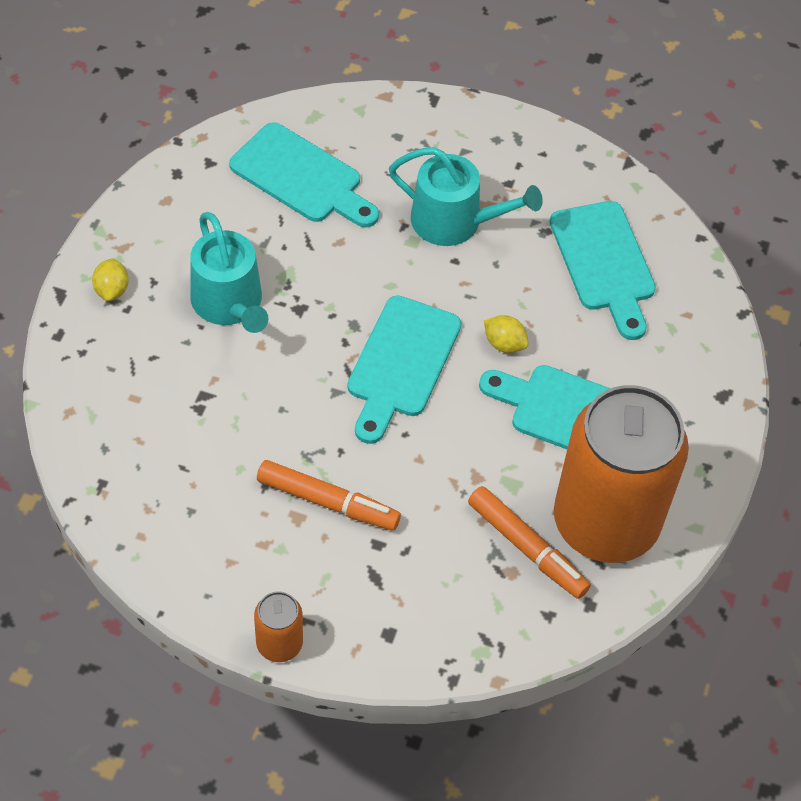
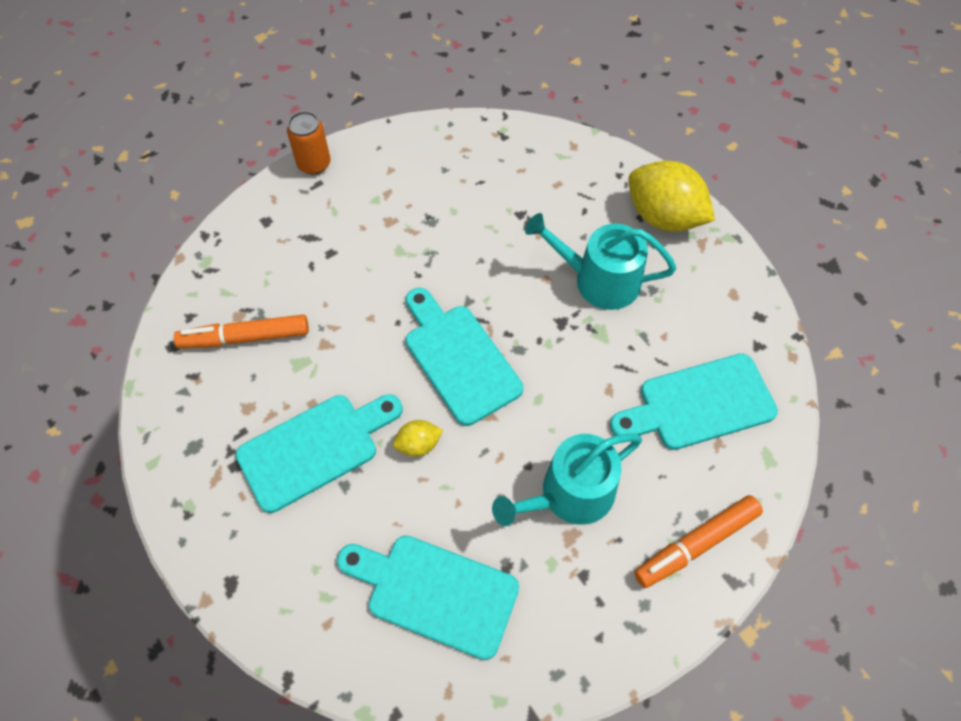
camera: 130 degrees right, 5 degrees up
(112, 290) = (663, 217): yellow lemon -> yellow lemon, size x2.12
(328, 502) = (385, 244): orange marker -> orange marker (696, 544)
(605, 522) = (215, 402): orange can -> none

